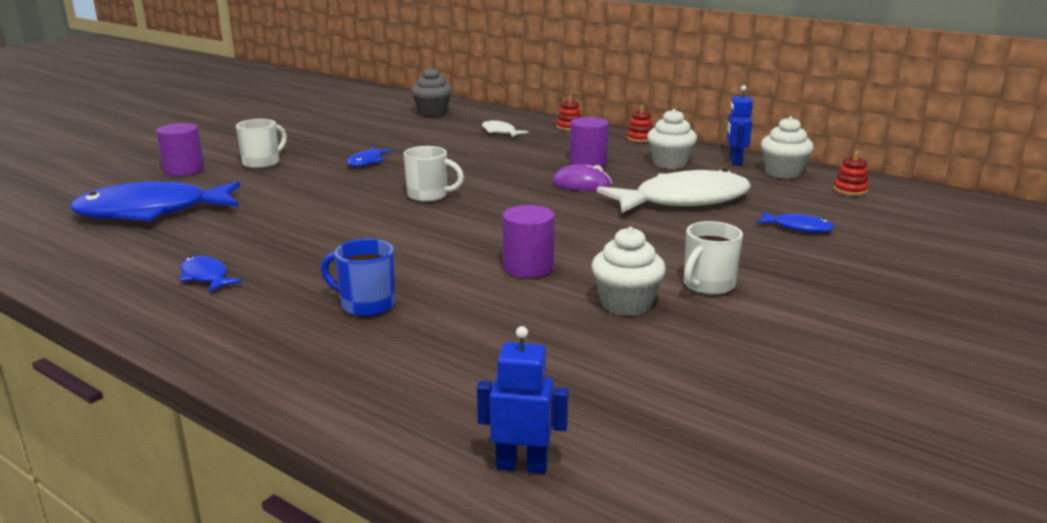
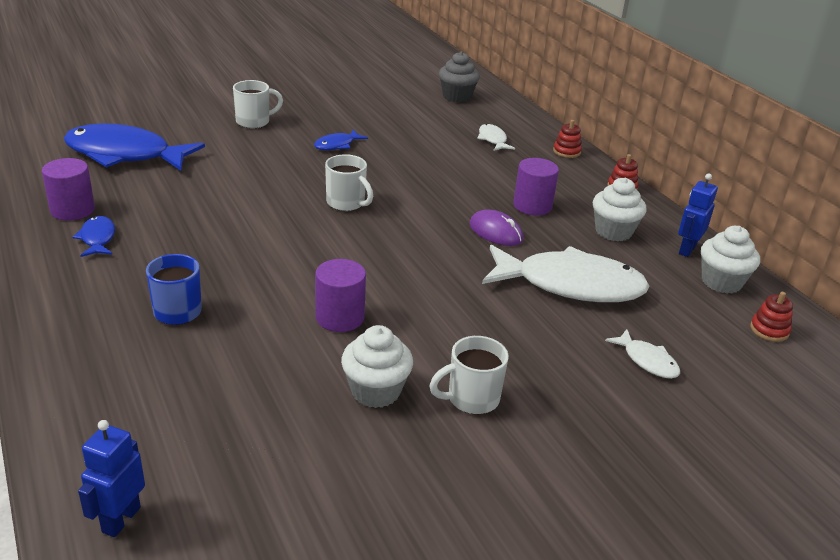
camera: 25 degrees right, 10 degrees up
(184, 170) = (189, 113): purple cylinder -> purple cylinder (72, 210)
(522, 465) = (120, 519): blue robot -> blue robot turned 105 degrees counterclockwise
(798, 228) = (647, 361): blue fish -> white fish

